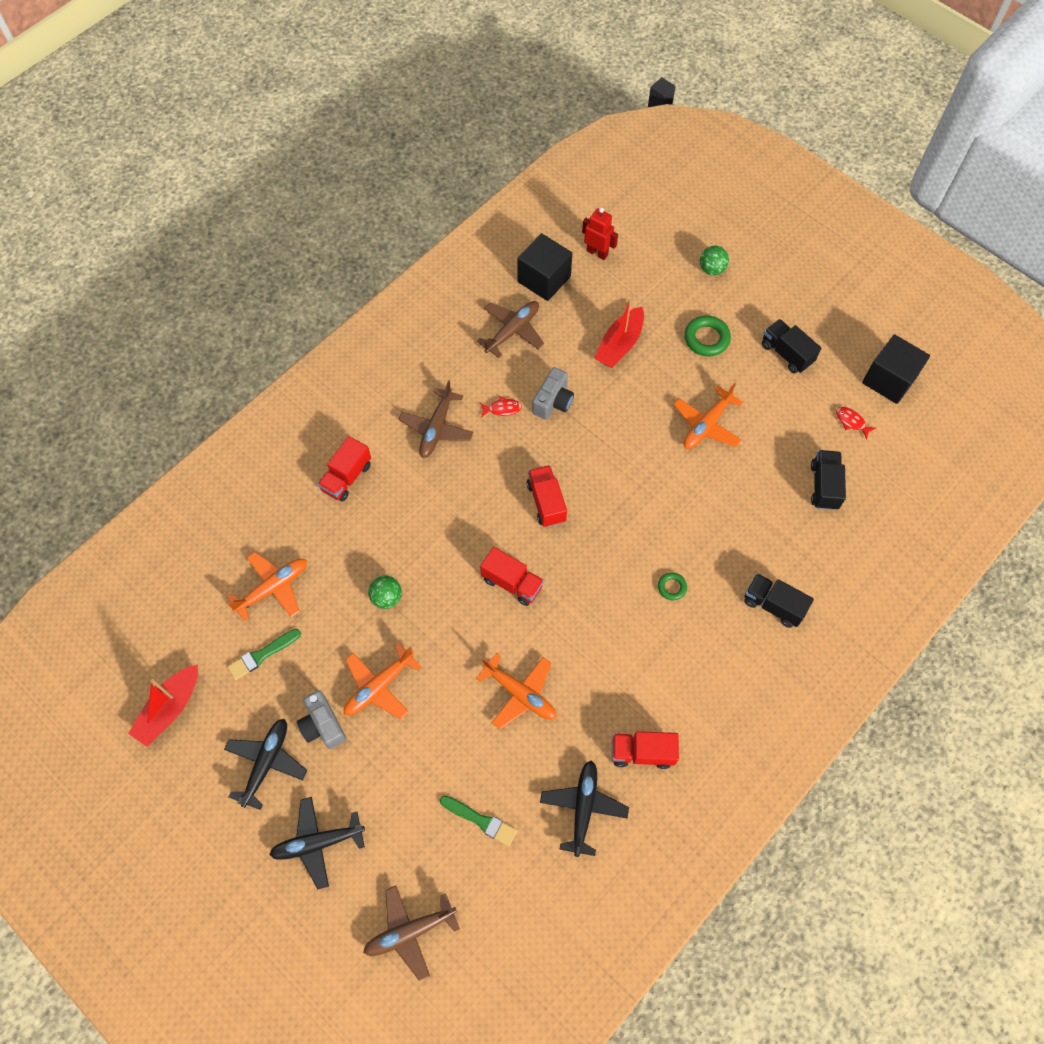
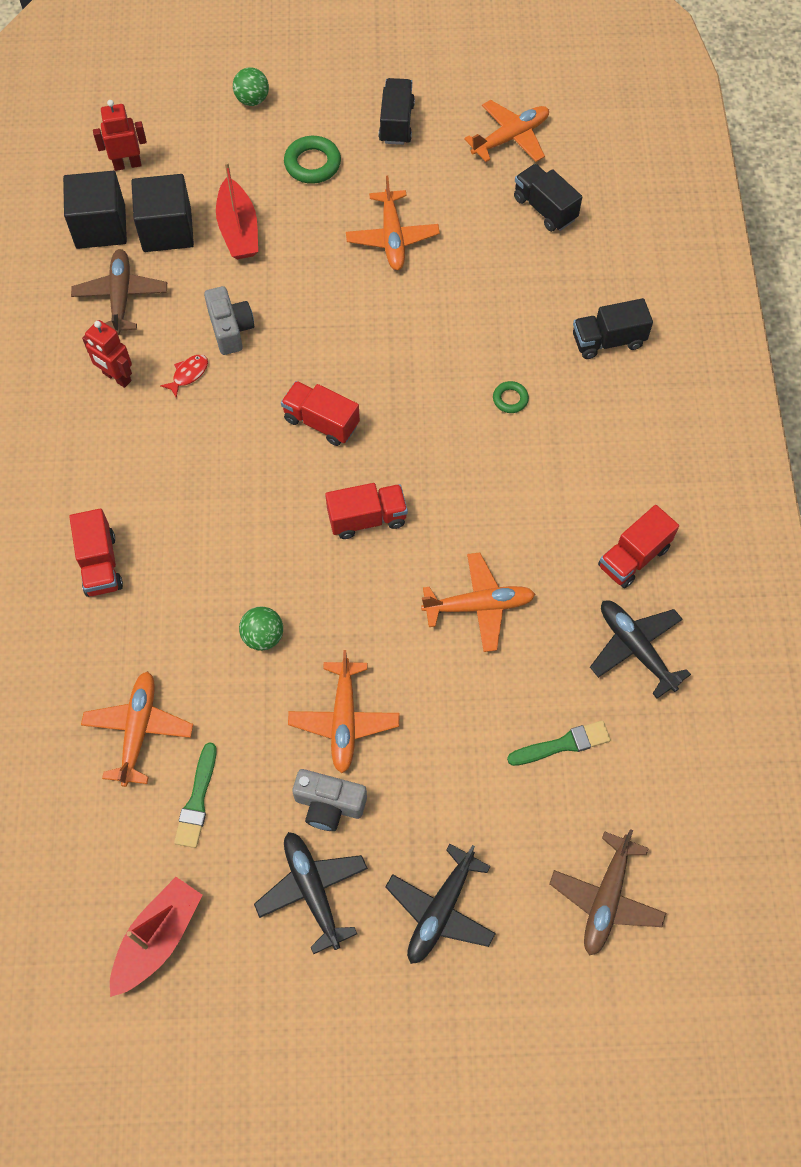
camera: 45 degrees left, 0 degrees up
(170, 709) = (158, 938): red boat -> red boat turned 135 degrees counterclockwise
(436, 428) = (142, 444): brown plane -> none
(462, 377) = (116, 377): none -> red robot
(786, 353) = (396, 123): black truck -> black truck turned 90 degrees clockwise
(851, 422) = (511, 138): red fish -> orange plane
(889, 380) = (504, 79): black cube -> black cube (167, 230)

